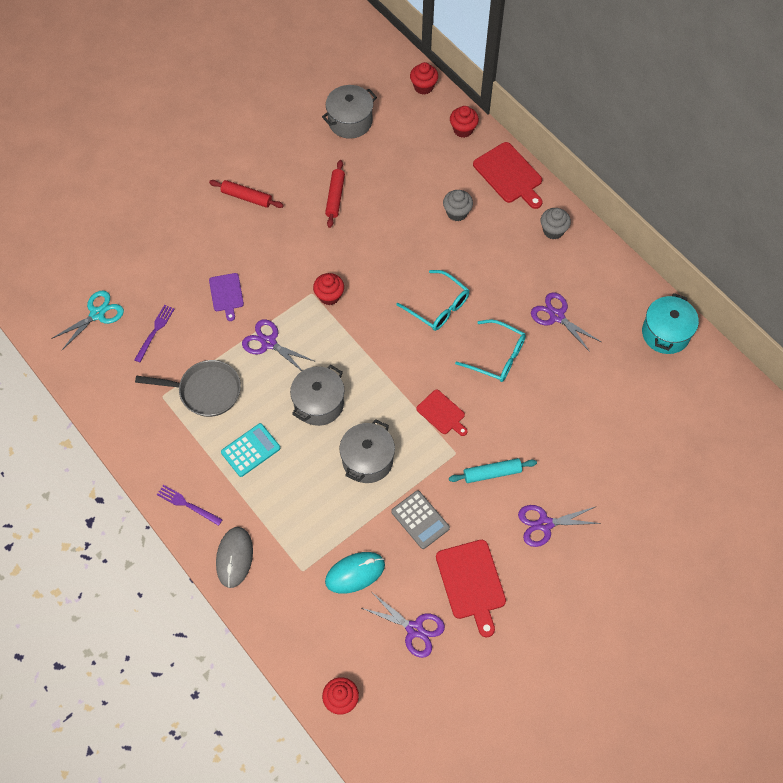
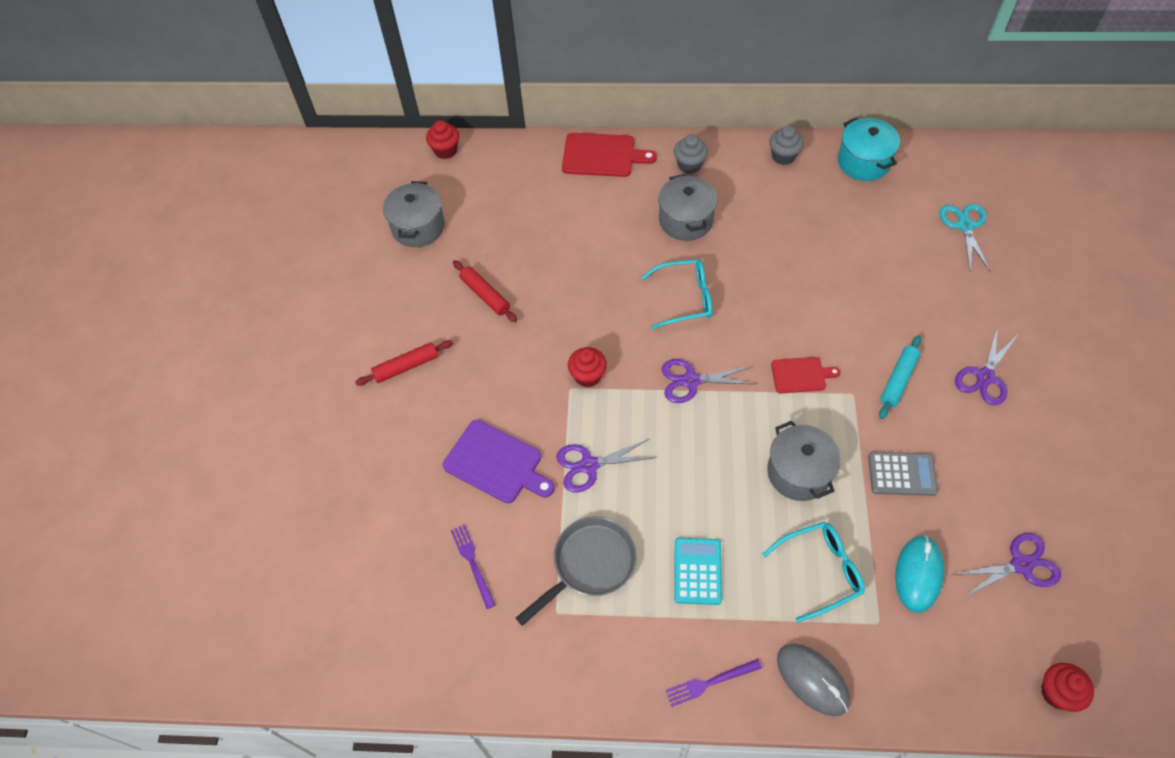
camera: 45 degrees left, 5 degrees down
(97, 314) = (394, 606): turquoise scissors -> turquoise scissors (965, 226)
(226, 294) = (496, 463): purple cutting board -> purple cutting board, size x1.62
(319, 403) = (698, 470): grey pot -> grey pot (685, 220)
(457, 213) = (601, 217): grey cupcake -> grey cupcake (783, 156)
(463, 129) = (521, 154): red cupcake -> none
(471, 583) = (1004, 479): red cutting board -> none
(498, 357) = (779, 291): turquoise glasses -> turquoise glasses (821, 570)
(557, 316) = (777, 221): purple scissors -> purple scissors (691, 381)

